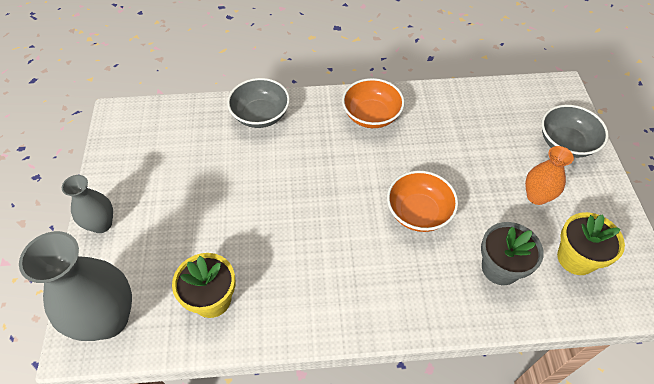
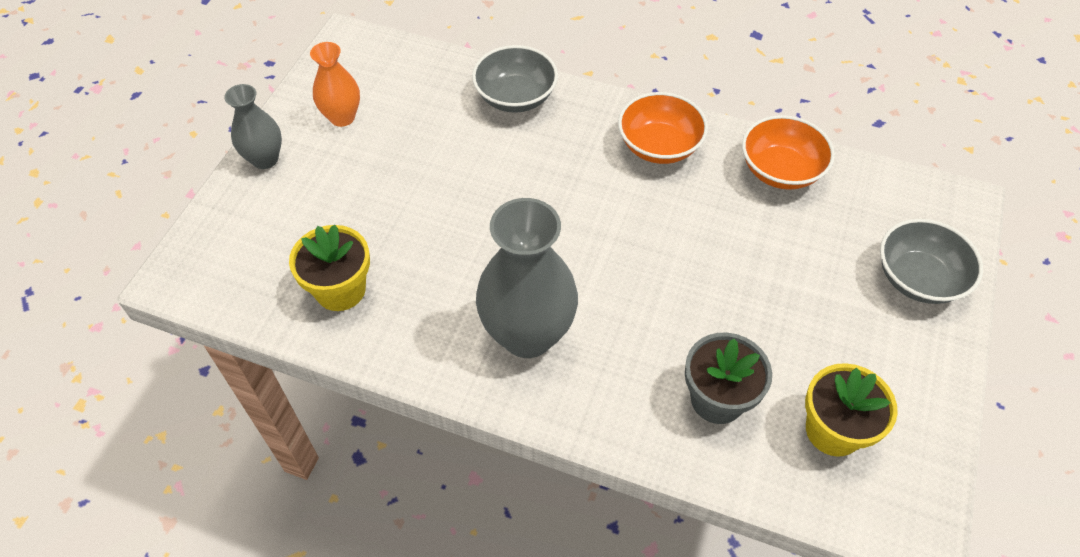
camera: 25 degrees right, 0 degrees up
(108, 319) = (219, 265): grey vase -> grey vase (527, 335)
(418, 212) = (649, 289): orange bowl -> orange bowl (780, 170)
(536, 196) = (827, 331): orange vase -> orange vase (342, 117)

